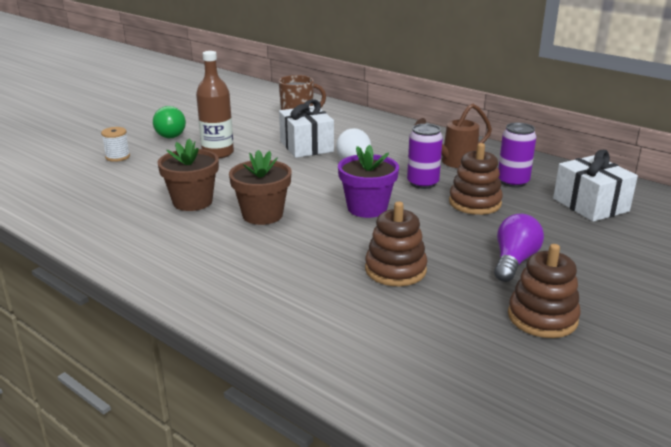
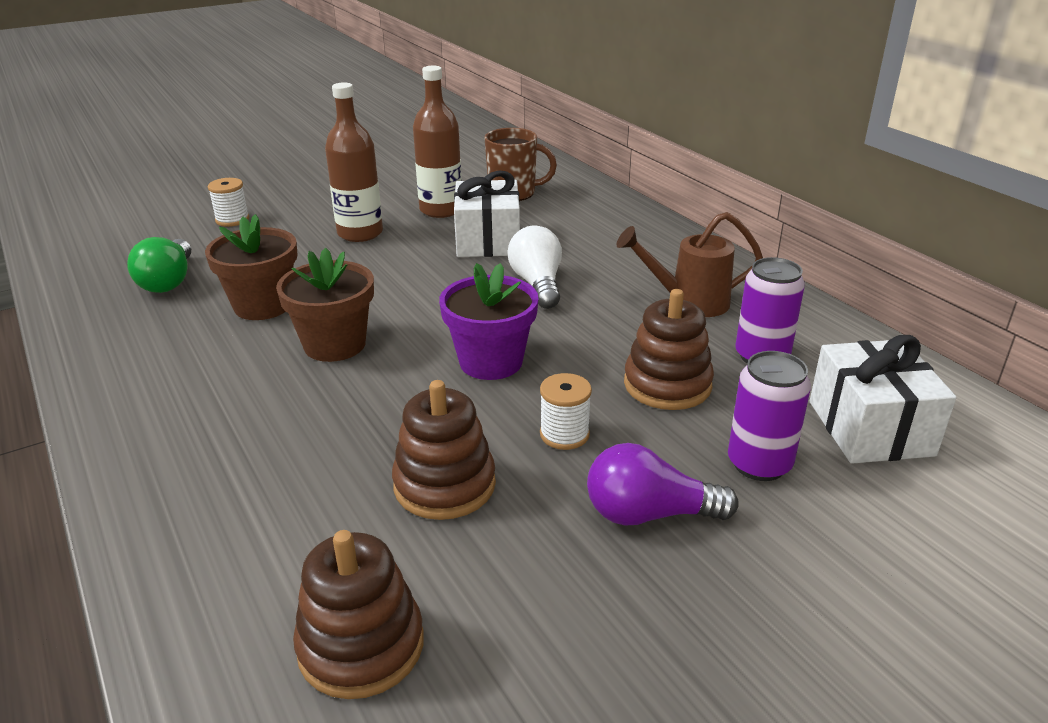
camera: 20 degrees right, 5 degrees up
(169, 134) = (324, 194): green light bulb -> green light bulb (168, 281)
(259, 133) = (441, 210): none -> brown bottle
(422, 183) = (610, 332): purple can -> purple can (759, 464)
(440, 235) = (564, 434): none -> white spool
(514, 261) = (649, 514): purple light bulb -> purple light bulb turned 135 degrees counterclockwise
(542, 317) = (613, 645): brown stacking toy -> brown stacking toy (361, 645)

